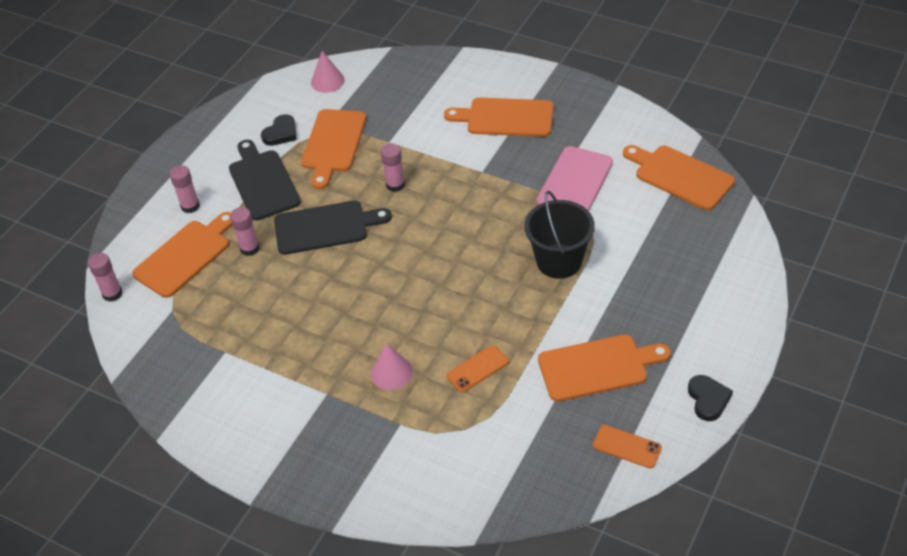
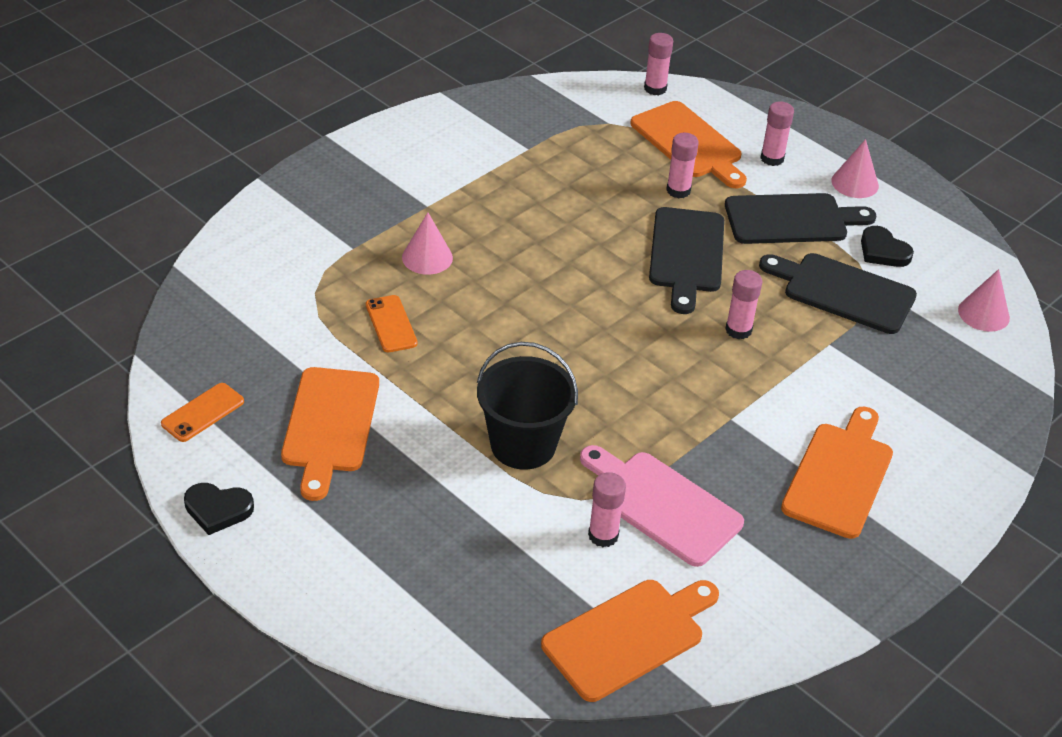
camera: 100 degrees right, 5 degrees down
(206, 158) = (855, 183): none -> pink cone
(333, 144) = (843, 292): orange cutting board -> black cutting board
(612, 205) = (603, 535): none -> pink glue stick

